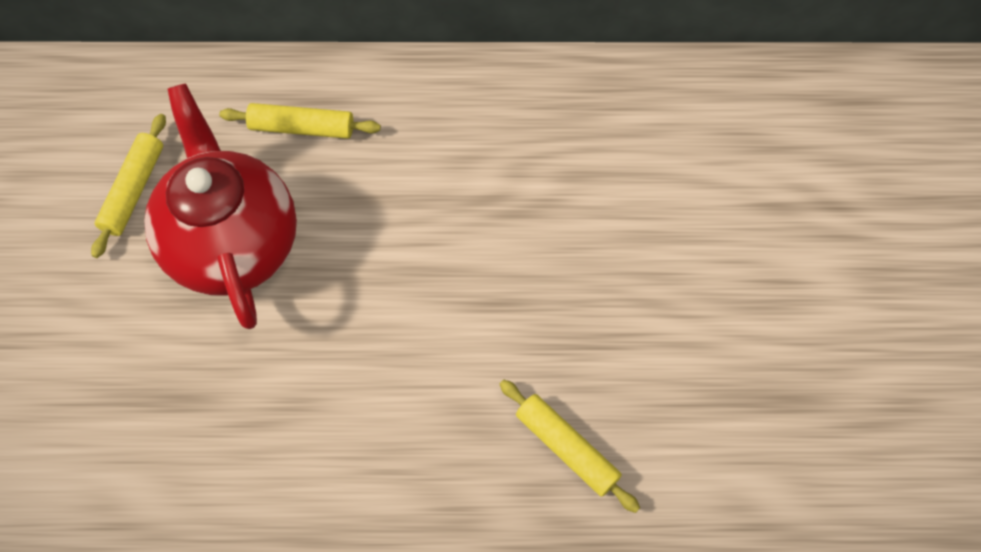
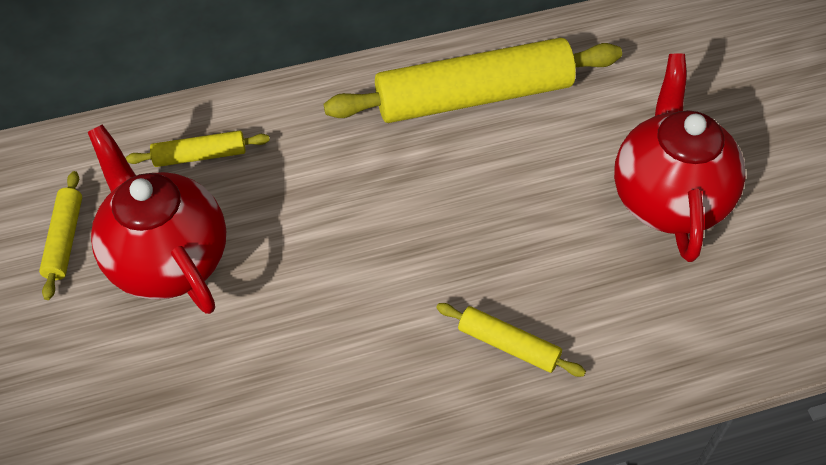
camera: 15 degrees left, 10 degrees down
(625, 133) = (474, 97): none -> yellow rolling pin
(807, 320) = (668, 198): none -> red teapot

